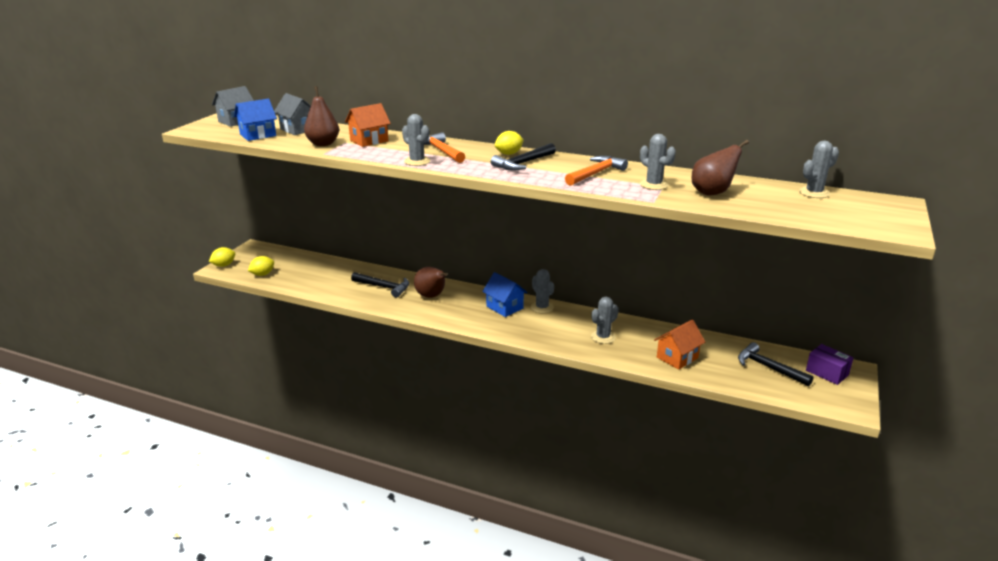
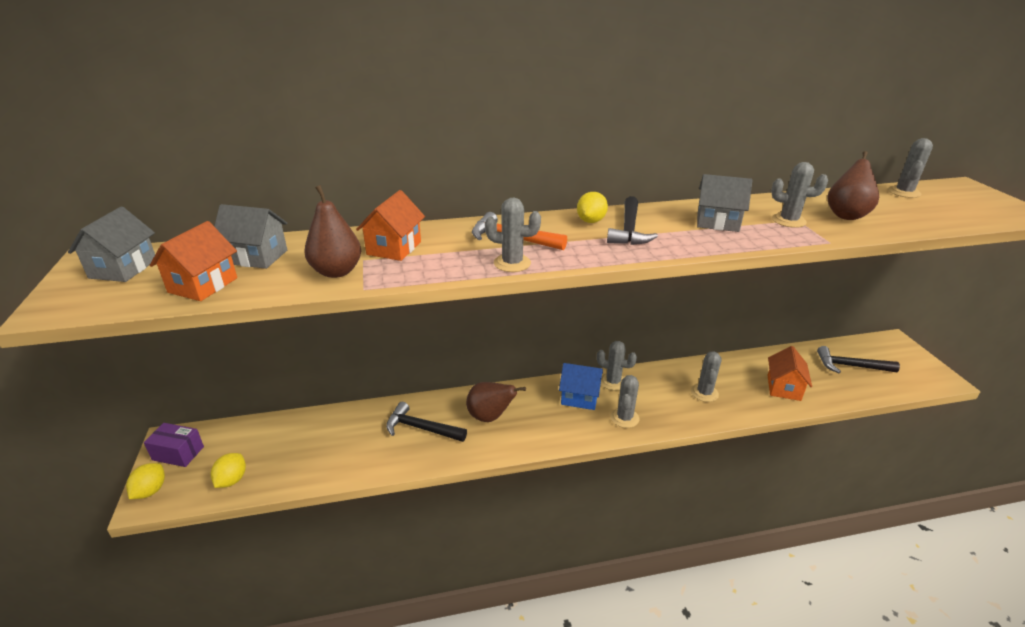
camera: 35 degrees left, 5 degrees up
(258, 135) = (203, 285): blue house -> orange house
(384, 287) = (421, 428): black hammer -> black hammer turned 150 degrees counterclockwise
(520, 328) = (624, 418): none -> grey cactus
(596, 173) = (717, 222): orange hammer -> grey house
(827, 373) = (887, 352): purple box -> purple box (178, 453)

